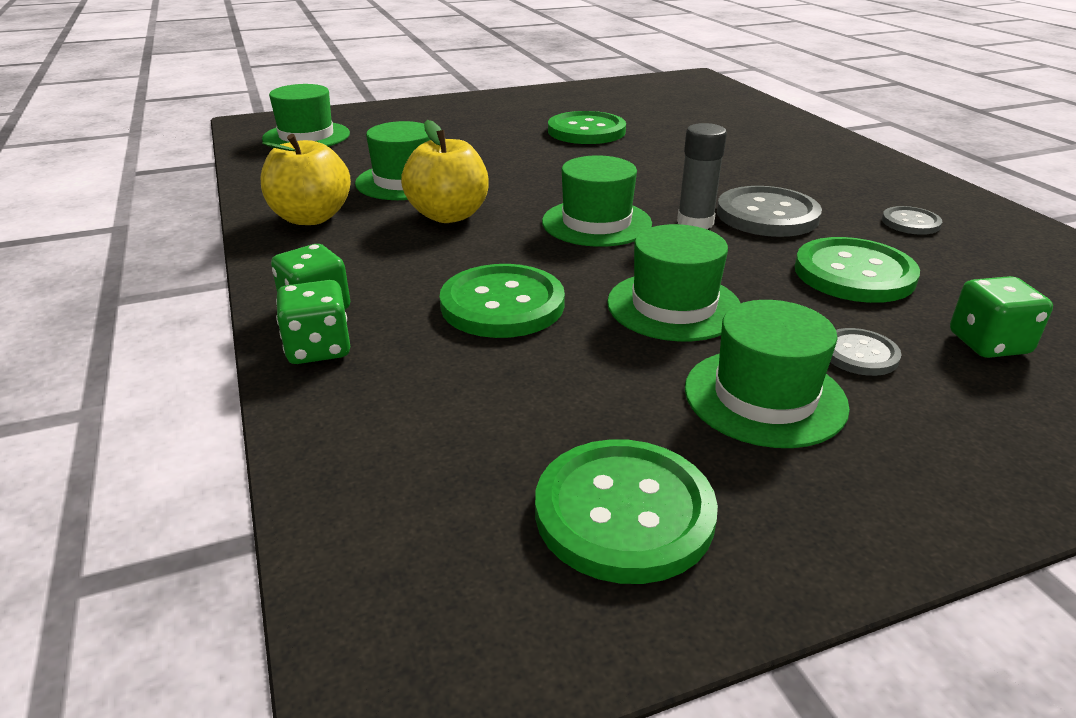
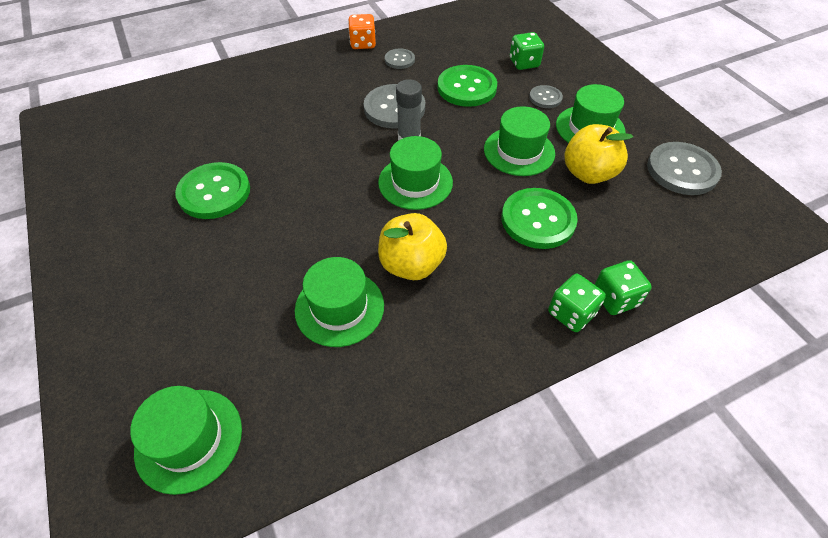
camera: 95 degrees left, 20 degrees up
(311, 218) = (426, 361): yellow apple -> yellow apple (588, 173)
(624, 512) = (682, 170): green button -> grey button
(941, 197) = (363, 44): none -> orange dice

